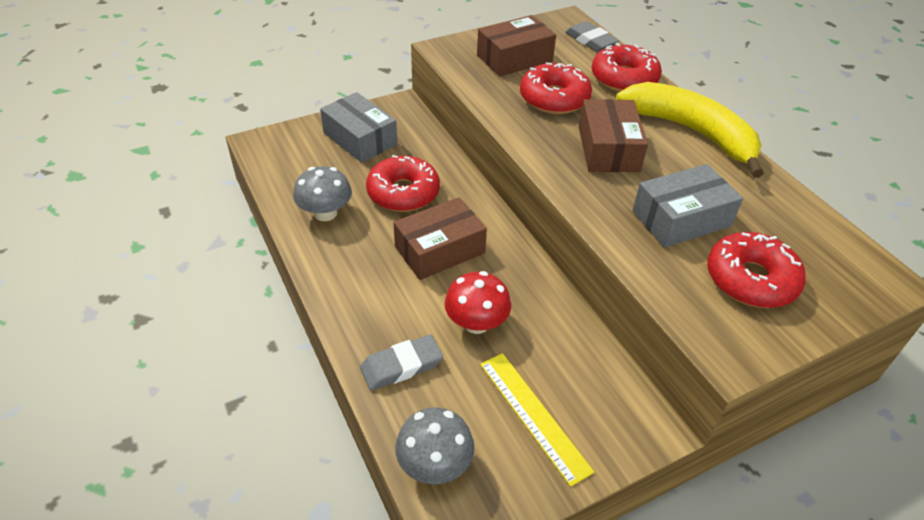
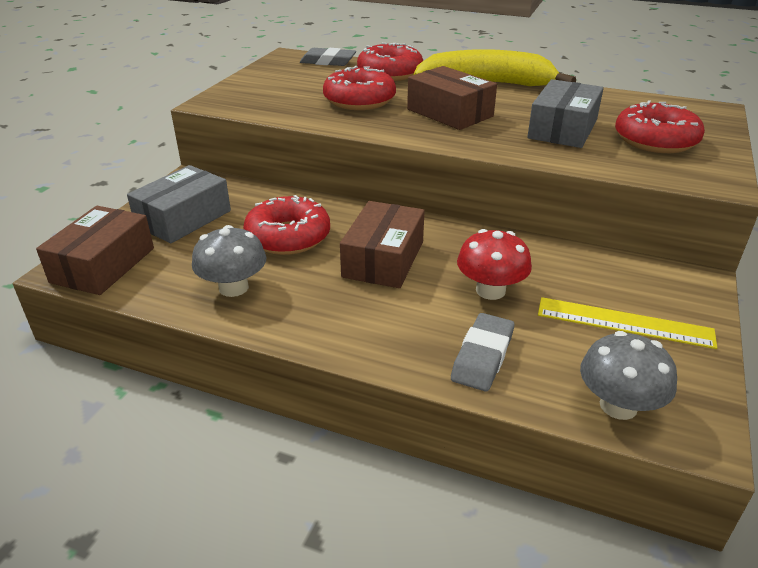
camera: 40 degrees left, 10 degrees down
(360, 139) = (184, 218): grey box -> grey box turned 60 degrees counterclockwise
(514, 58) = (285, 89): brown box -> brown box (103, 265)

